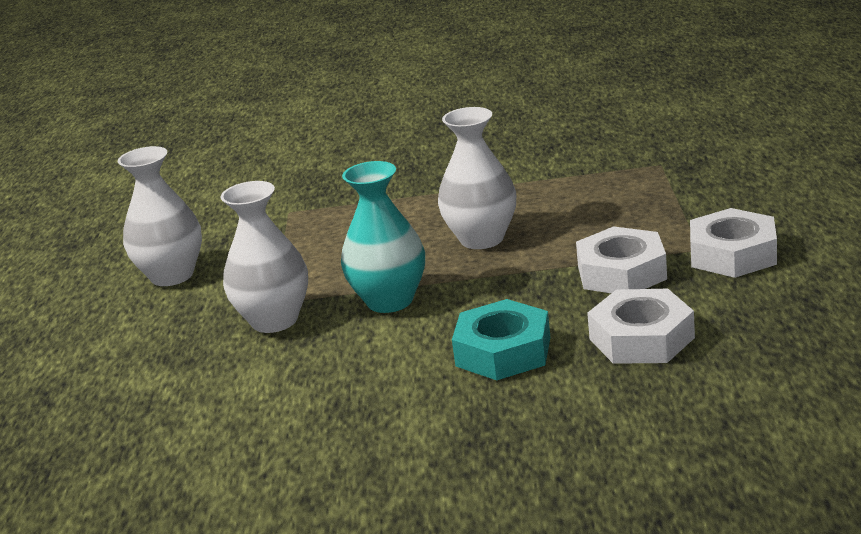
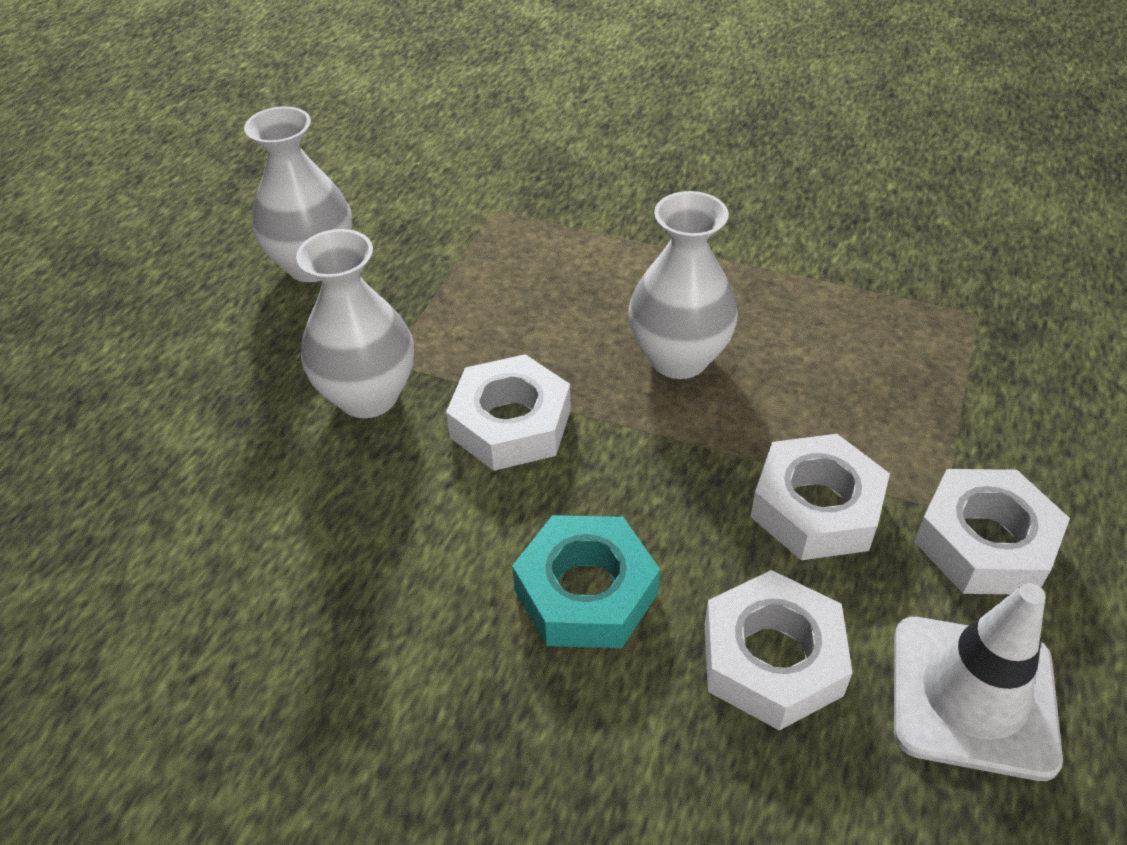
camera: 20 degrees right, 20 degrees up
(390, 301) = (510, 423): turquoise vase -> white nut
(768, 313) = (973, 696): none -> white traffic cone

